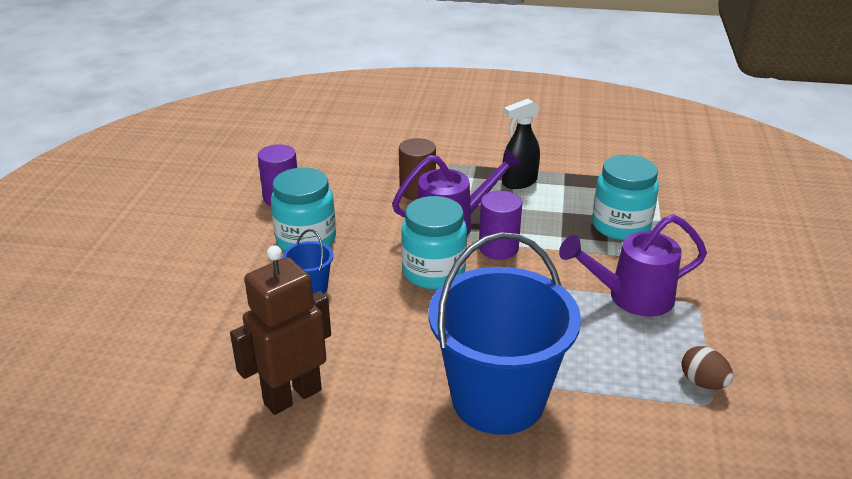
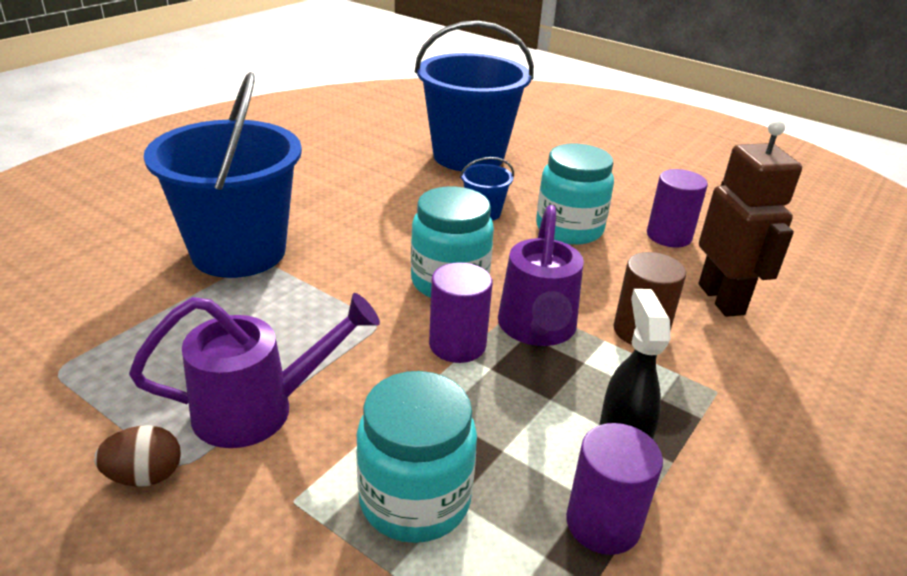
camera: 115 degrees right, 0 degrees up
(187, 334) = (468, 156): none -> blue bucket
(292, 396) = (354, 176): brown robot -> brown robot (721, 299)
(573, 179) = (603, 523): none -> purple cylinder
(632, 297) = (258, 409): purple watering can -> purple watering can turned 60 degrees clockwise
(703, 383) = (81, 382): brown egg -> brown egg (145, 476)

